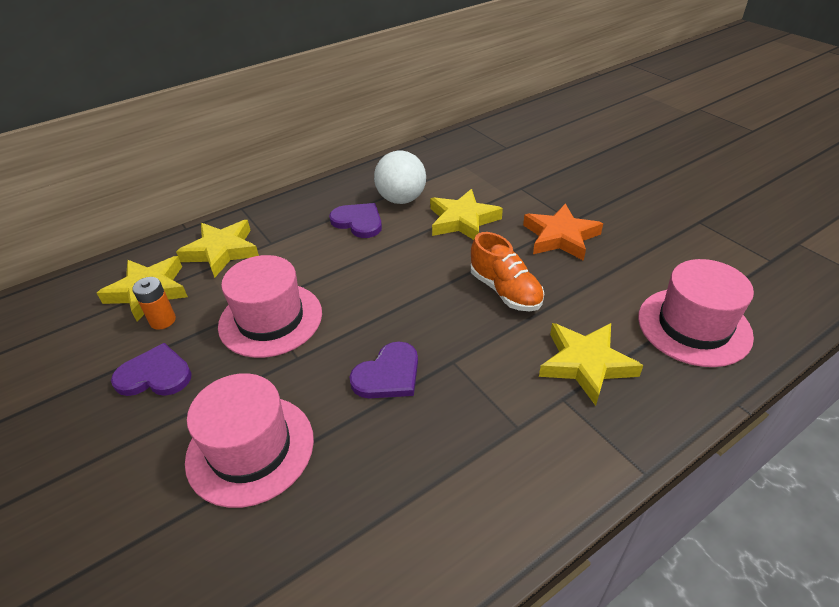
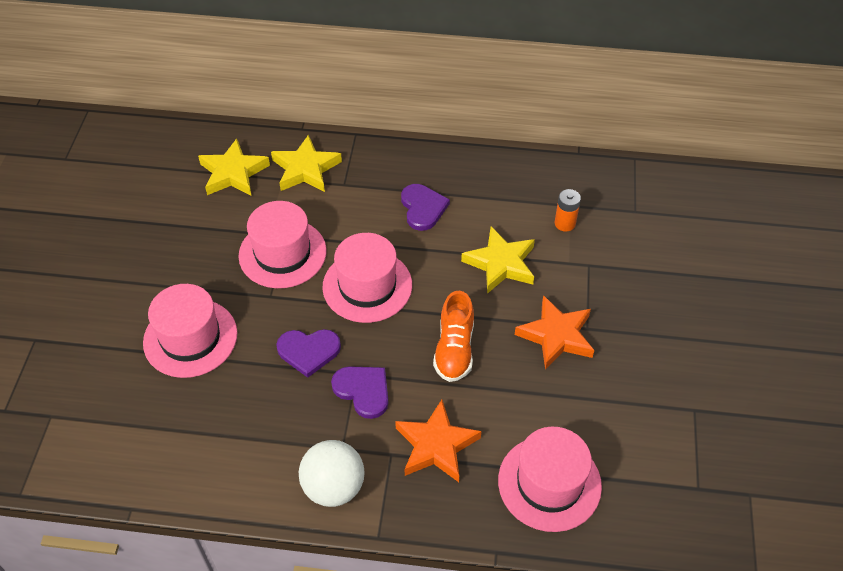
camera: 40 degrees right, 10 degrees up
(155, 375) = (185, 246): purple heart -> purple heart (363, 391)
(163, 320) = (222, 205): orange battery -> orange battery (565, 223)
(379, 295) = (367, 286): none -> pink hat
(401, 199) = (479, 208): white ball -> white ball (333, 487)
(586, 364) = (436, 445): yellow star -> orange star

